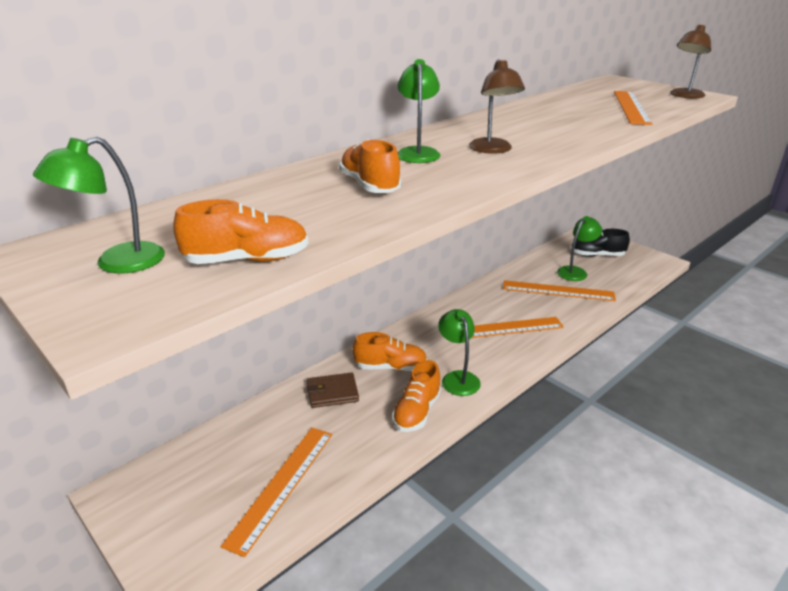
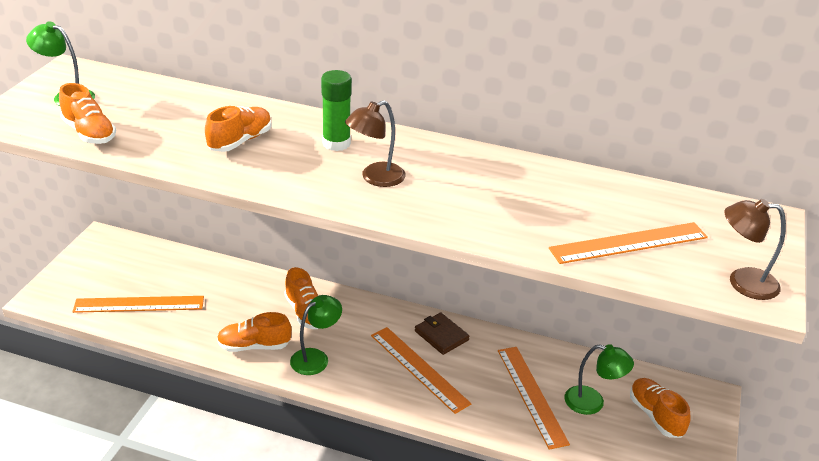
camera: 60 degrees right, 5 degrees up
(332, 392) = (251, 292): brown wallet -> brown wallet (441, 335)
(418, 152) = (336, 143): green lamp -> green glue stick
(597, 255) = (655, 416): black shoe -> orange shoe

